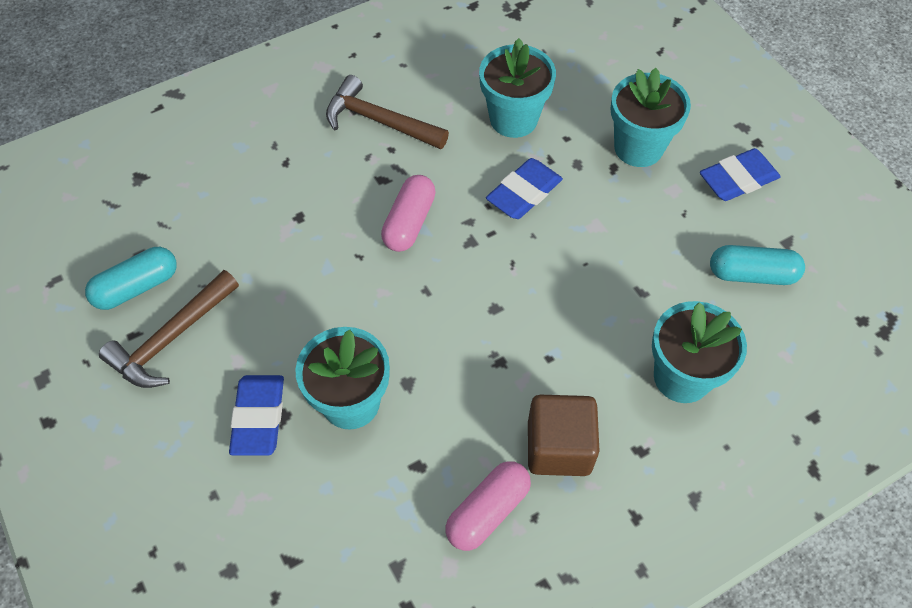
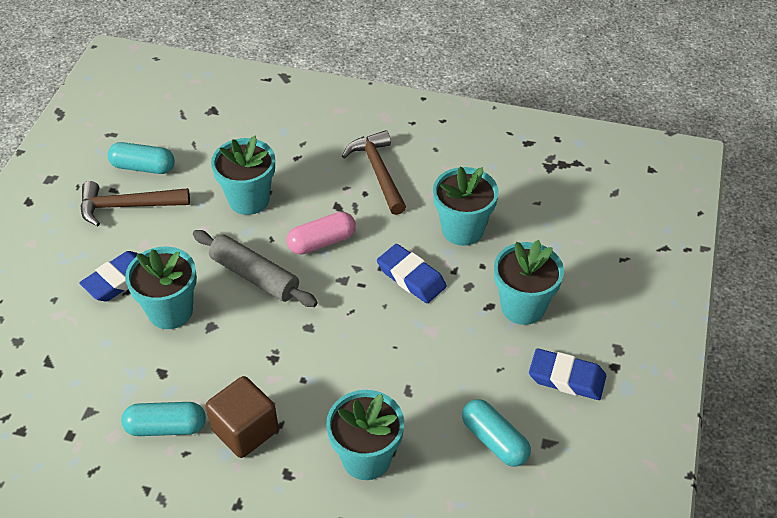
camera: 45 degrees right, 10 degrees down
(290, 236) = (249, 199): none -> turquoise flower pot
(388, 303) = (254, 276): none -> grey rolling pin
(487, 511) = (166, 427): pink capsule -> turquoise capsule
(524, 193) = (411, 277): blue eraser -> blue eraser turned 45 degrees clockwise

